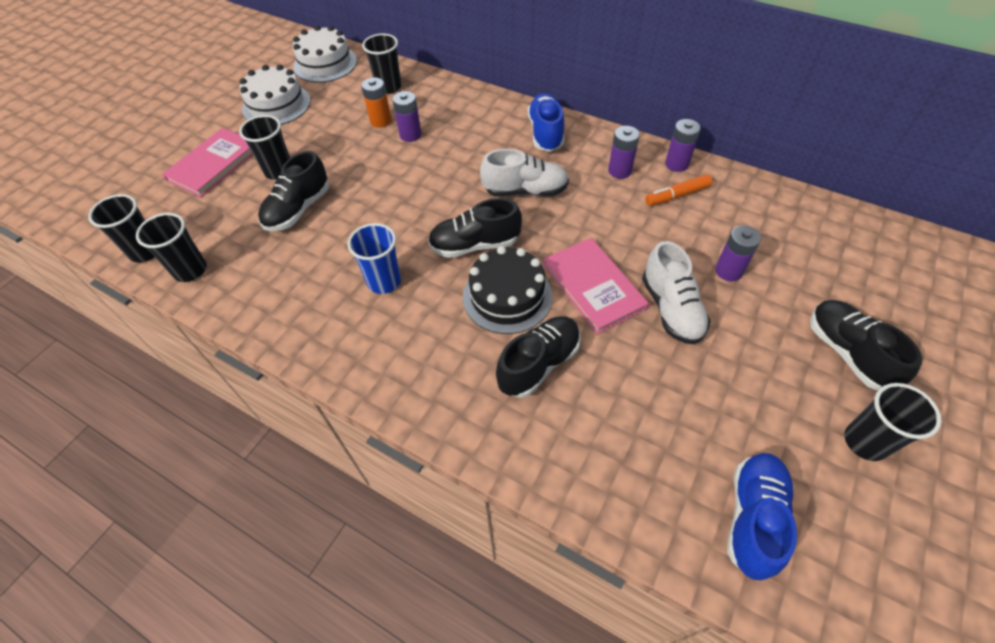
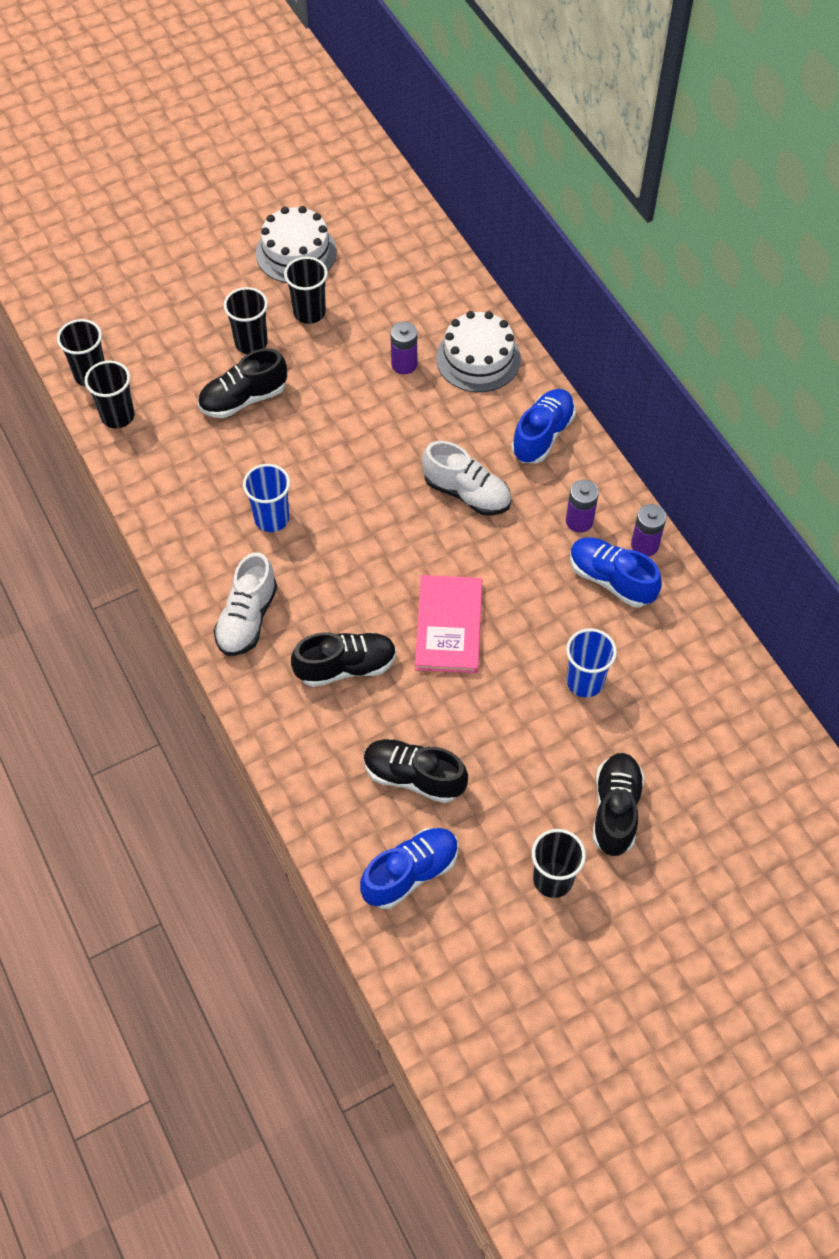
camera: 30 degrees right, 5 degrees up
(214, 164) = (196, 302): pink book -> none
(325, 64) = (379, 217): white cake -> white cake (478, 358)
(381, 121) = (386, 330): orange battery -> none
(389, 87) = (425, 287): black cup -> black cup (309, 312)
(475, 245) = (376, 526): black shoe -> black shoe (413, 777)
(507, 296) = (366, 592): black cake -> none
(671, 309) = (499, 685): white shoe -> white shoe (247, 618)
(677, 195) = (611, 580): orange marker -> blue shoe
(728, 271) = (585, 681): purple battery -> blue cup

